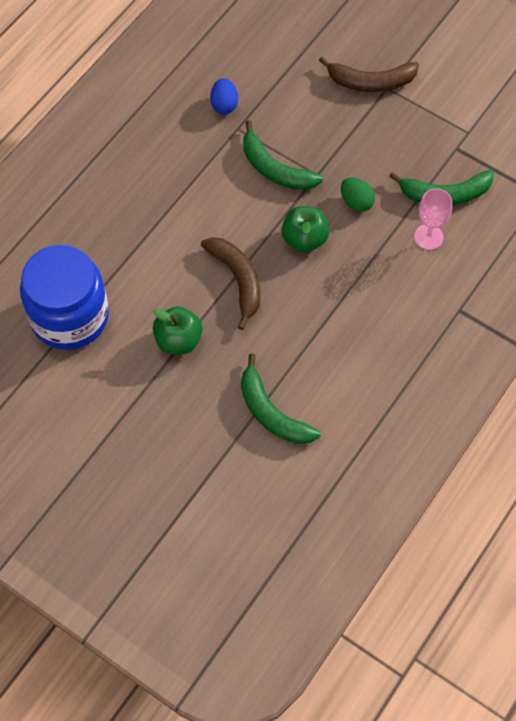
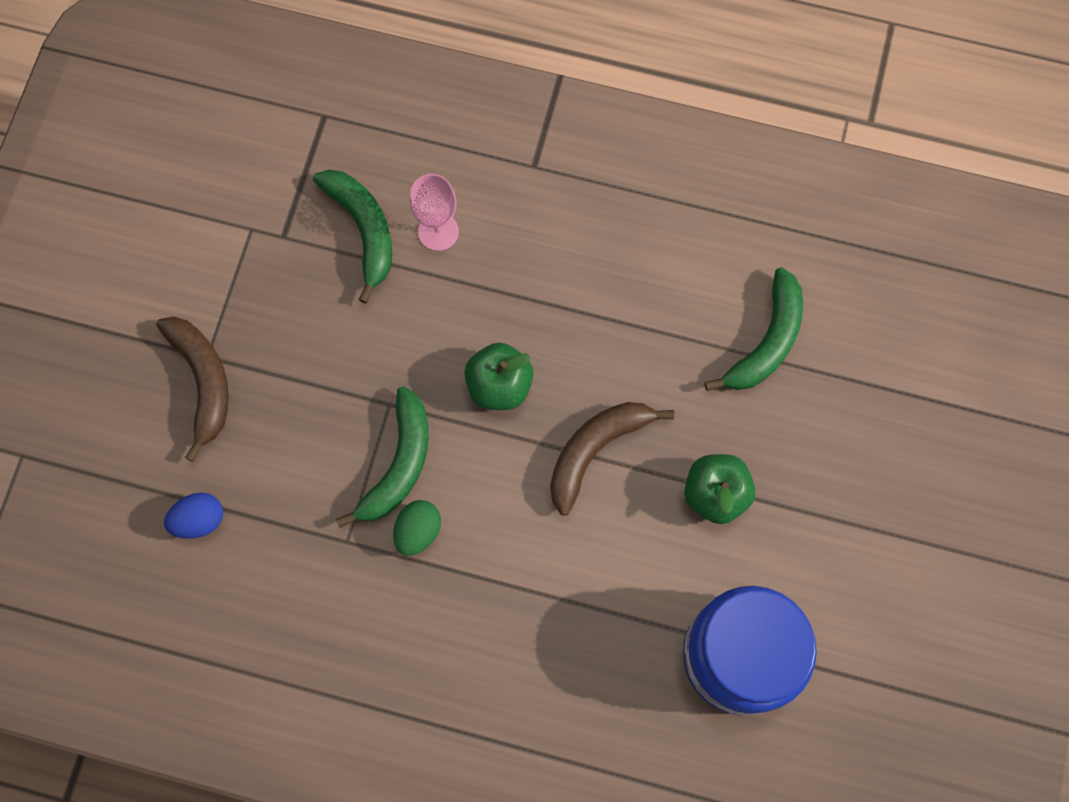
camera: 110 degrees left, 10 degrees up
(224, 105) = (310, 576): blue egg -> blue egg (199, 520)
(356, 202) = (416, 338): green egg -> green egg (418, 531)

